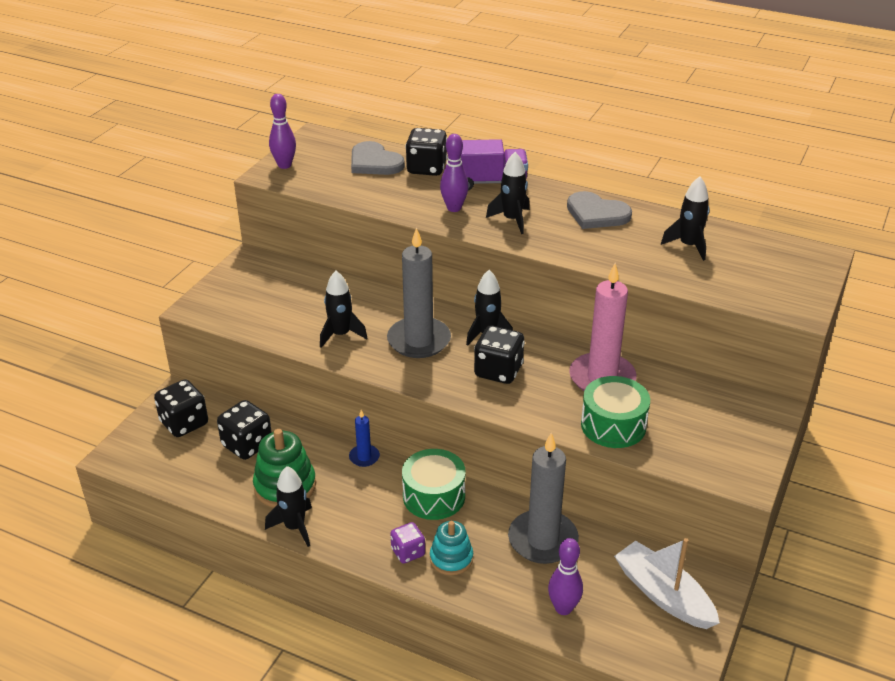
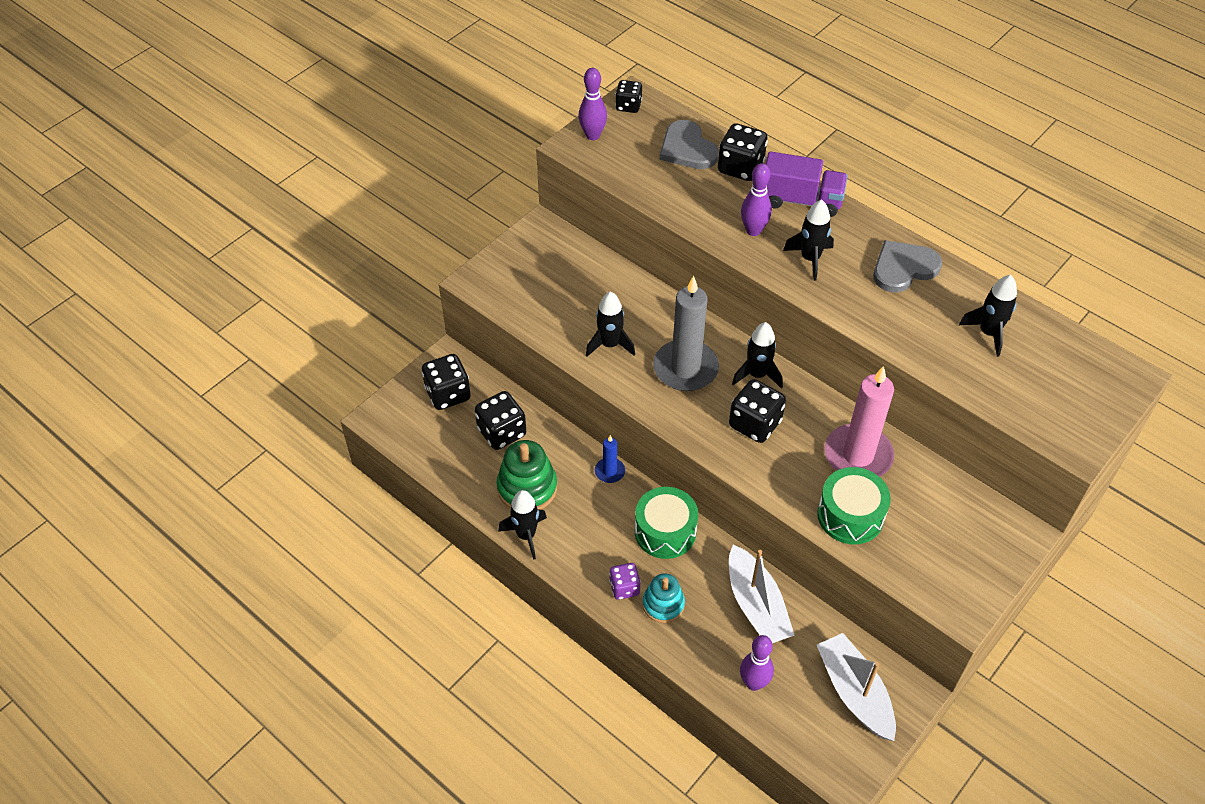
camera: 15 degrees right, 15 degrees up
(311, 142) = (628, 106): none -> black dice
(542, 540) = (756, 605): grey candle -> white boat
(596, 214) = (903, 268): grey heart -> grey heart turned 105 degrees clockwise

